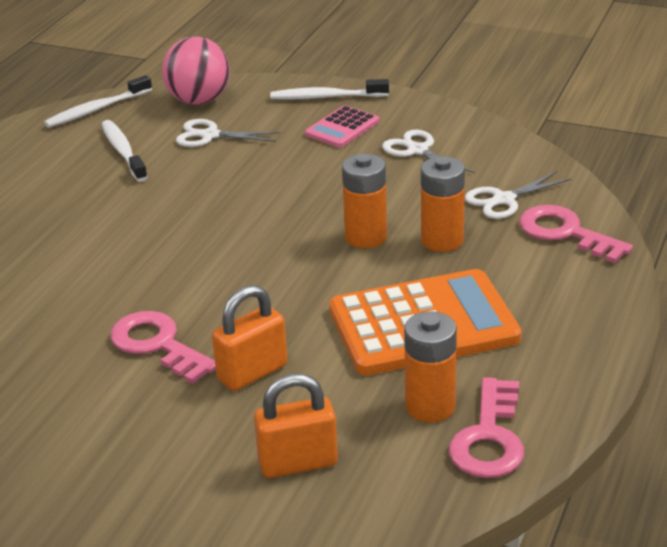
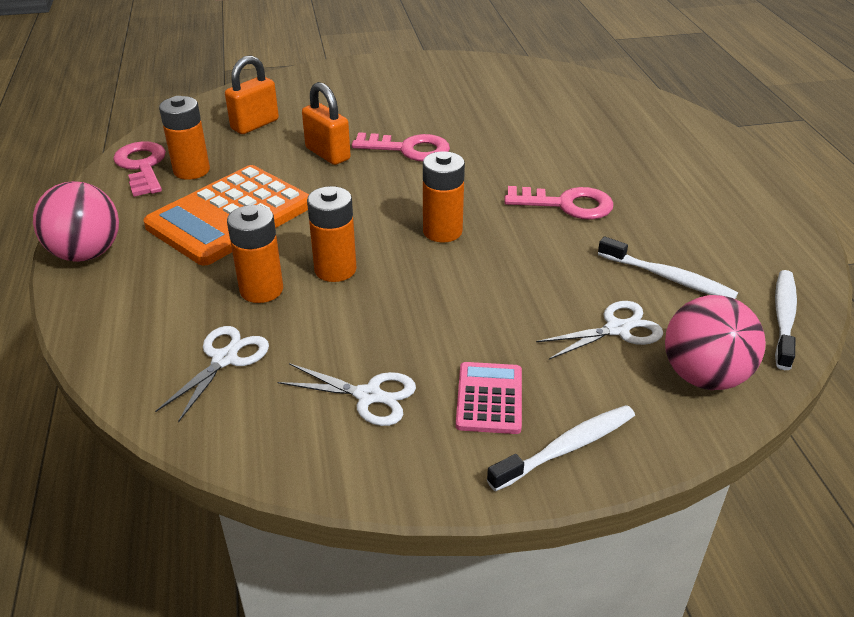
camera: 145 degrees right, 5 degrees up
(239, 240) = (442, 231): none -> orange battery
(252, 372) = (328, 154): orange padlock -> orange padlock turned 60 degrees counterclockwise
(566, 233) = (139, 340): pink key -> pink key (567, 204)
(592, 330) = (86, 253): none -> pink ball

